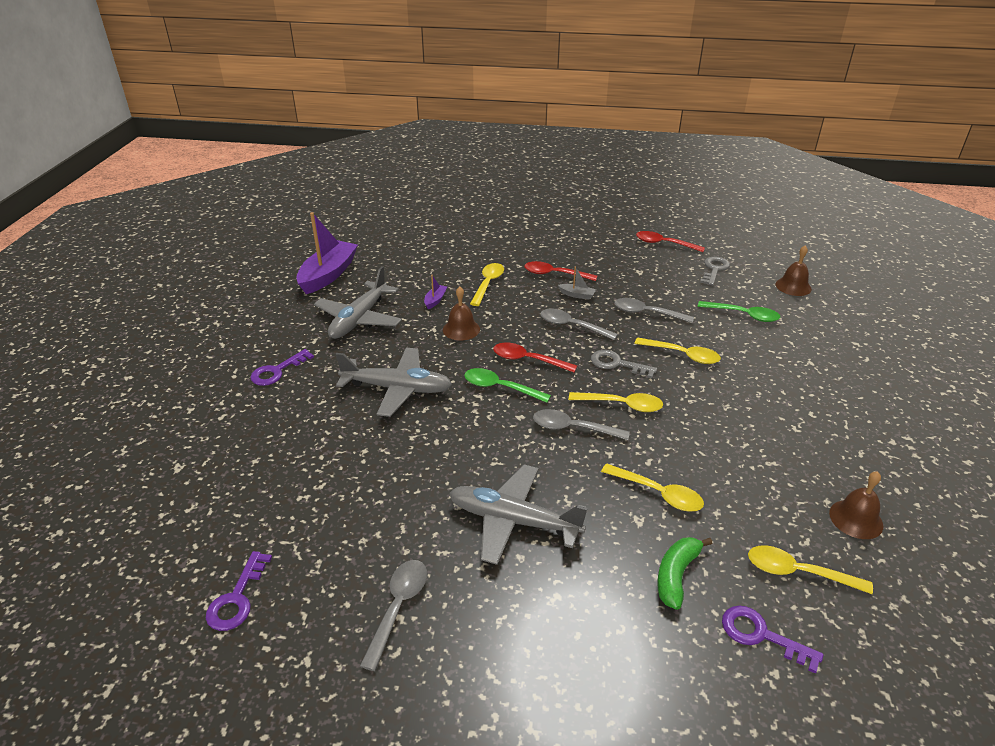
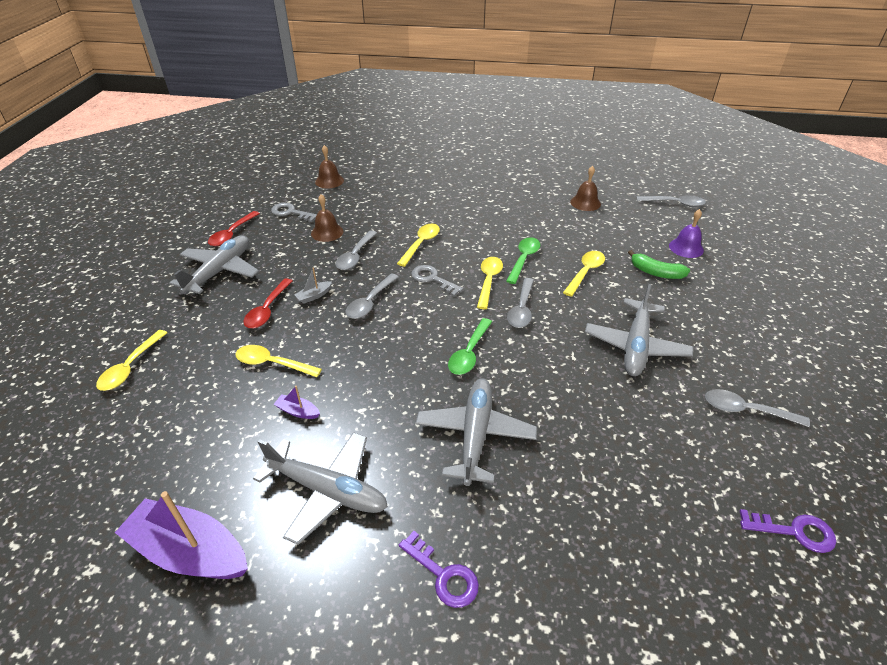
camera: 90 degrees left, 5 degrees up
(461, 329) = (365, 385): brown bell -> brown bell (327, 232)
(528, 360) = (425, 333): red spoon -> none
(577, 295) = (314, 296): grey boat -> grey boat turned 150 degrees counterclockwise
(605, 246) = (220, 271): none -> grey plane
(617, 364) = (432, 279): grey key -> grey key turned 105 degrees clockwise
(743, 315) = (367, 208): green spoon -> green spoon (523, 259)
(761, 635) = (686, 248): purple key -> purple bell
(798, 572) = (635, 228): yellow spoon -> yellow spoon (130, 367)
(918, 656) = (675, 204): none -> grey spoon

